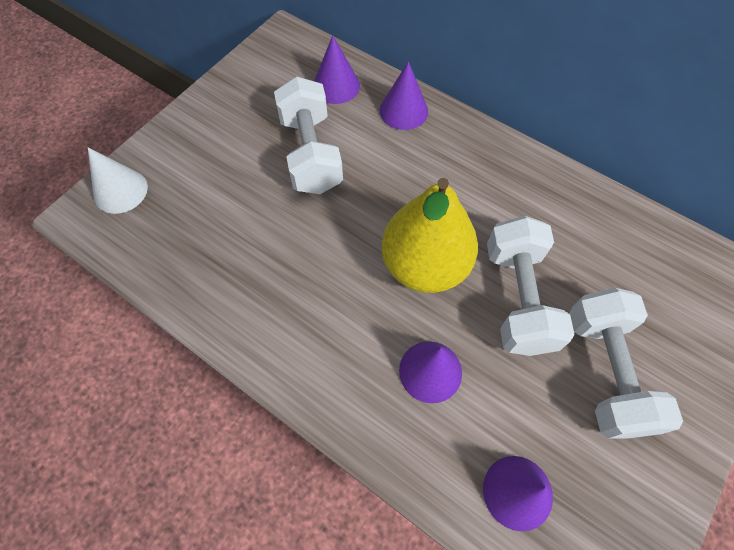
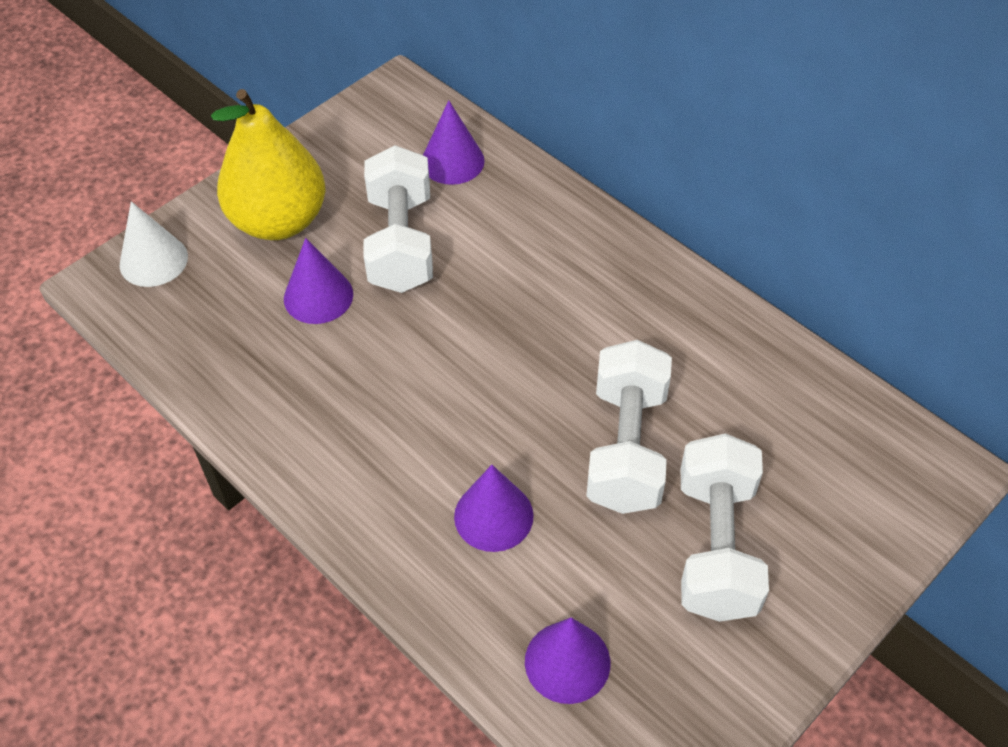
camera: 10 degrees right, 10 degrees down
(403, 110) = (535, 202): purple cone -> purple cone (318, 296)
(424, 265) = (516, 394): yellow pear -> yellow pear (279, 221)

